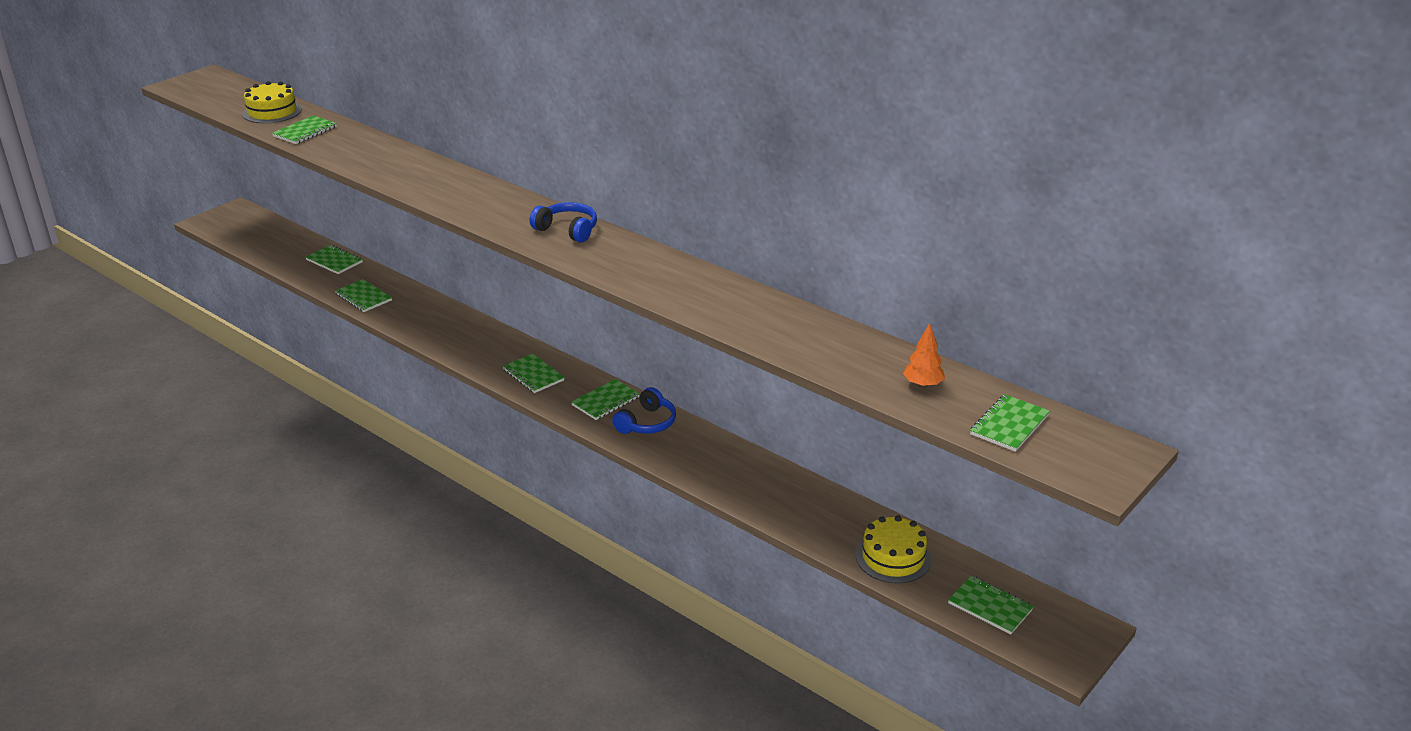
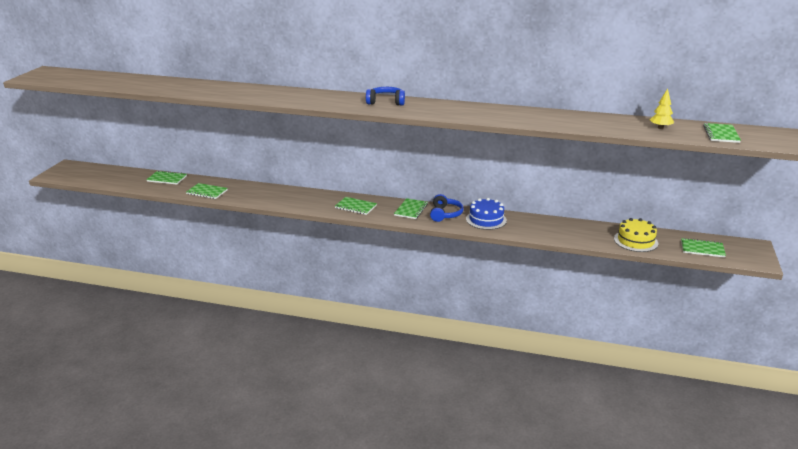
camera: 25 degrees left, 5 degrees down
(272, 112) = (118, 80): yellow cake -> none
(305, 131) = (155, 86): green notebook -> none
(698, 450) = (486, 219): none -> blue cake
(923, 385) = (660, 128): orange tree -> yellow tree

